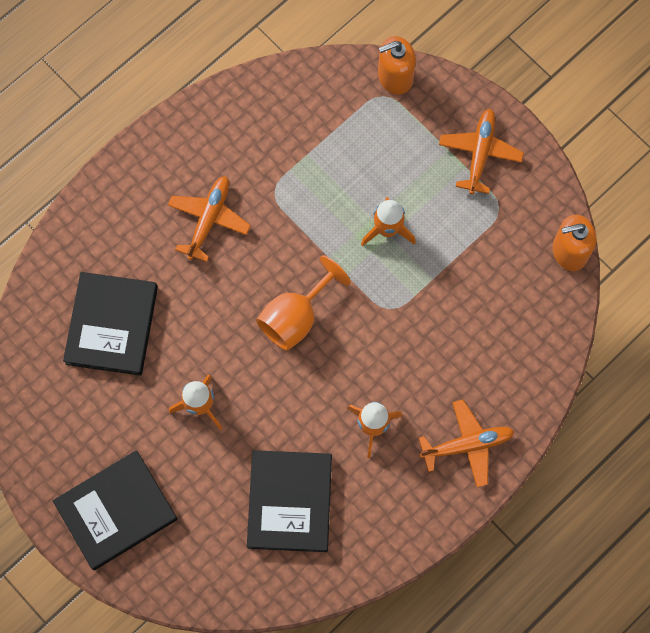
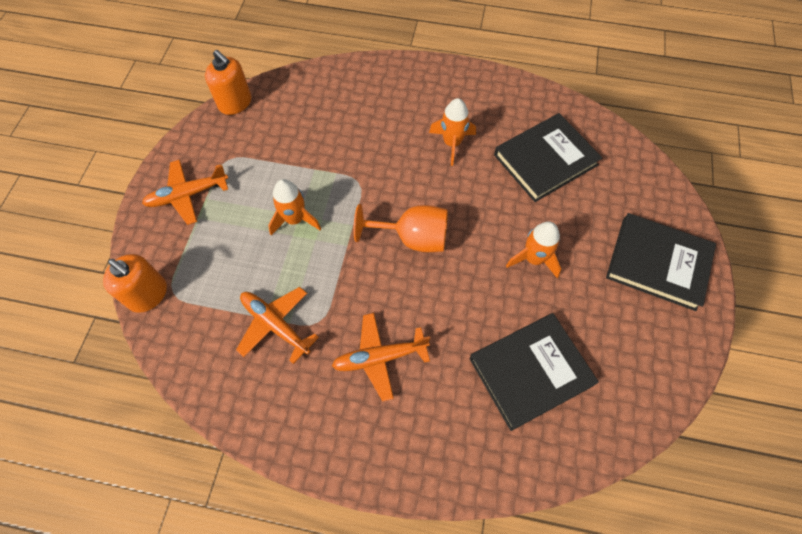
camera: 125 degrees left, 10 degrees down
(467, 445) = (418, 87): orange plane -> orange plane (275, 325)

